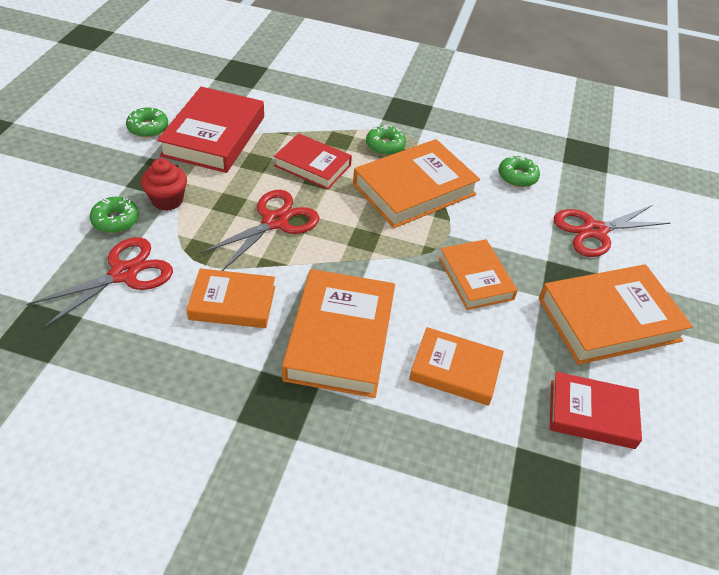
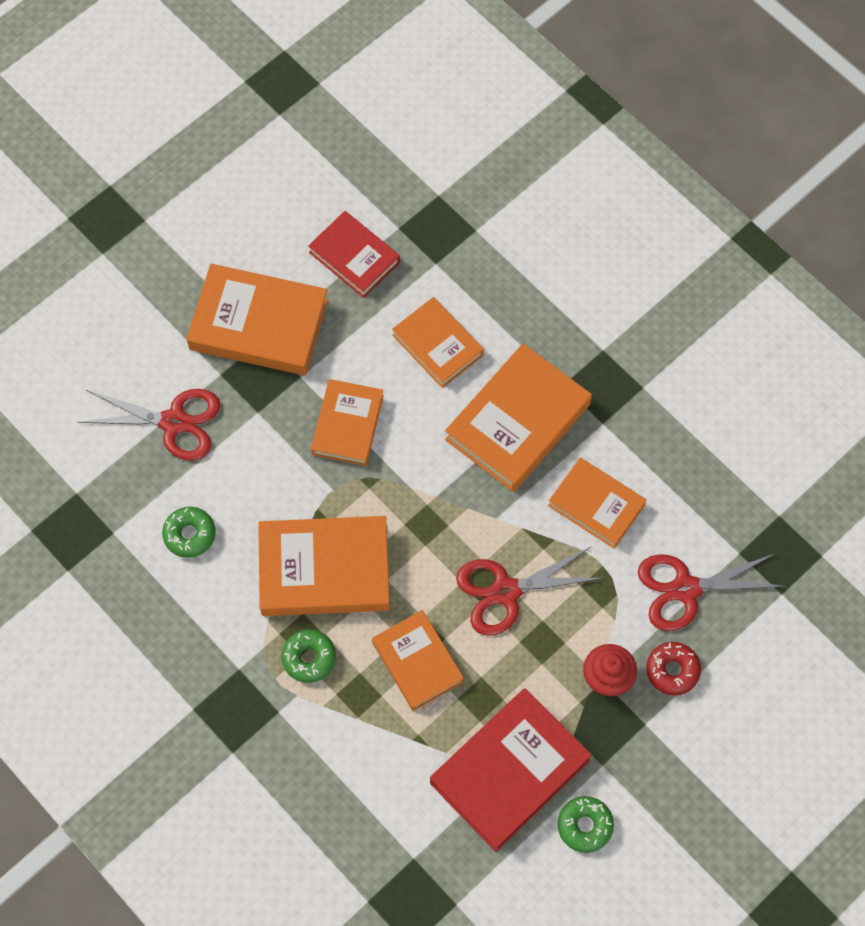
camera: 145 degrees left, 20 degrees up
(115, 220) = (672, 670): green donut -> red donut
(312, 165) = (417, 662): red book -> orange book

